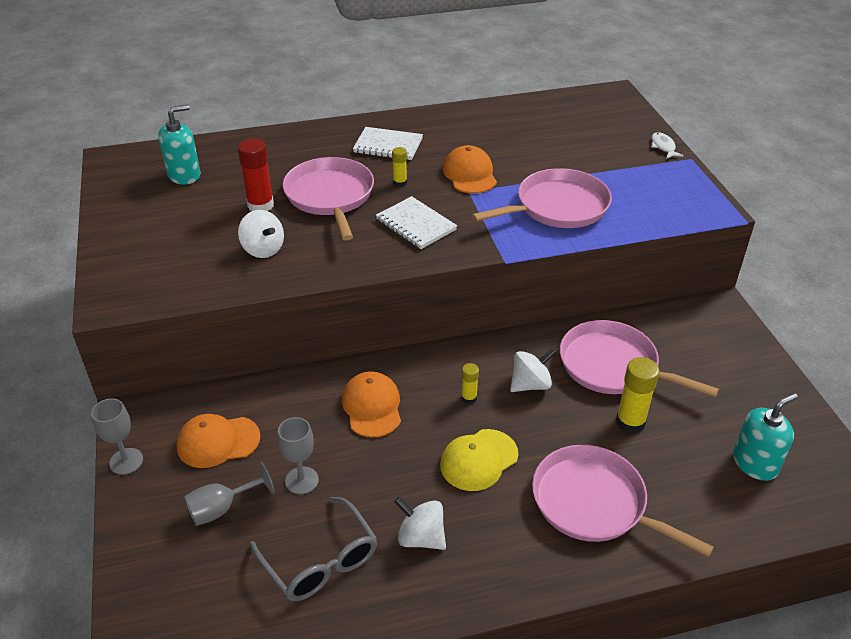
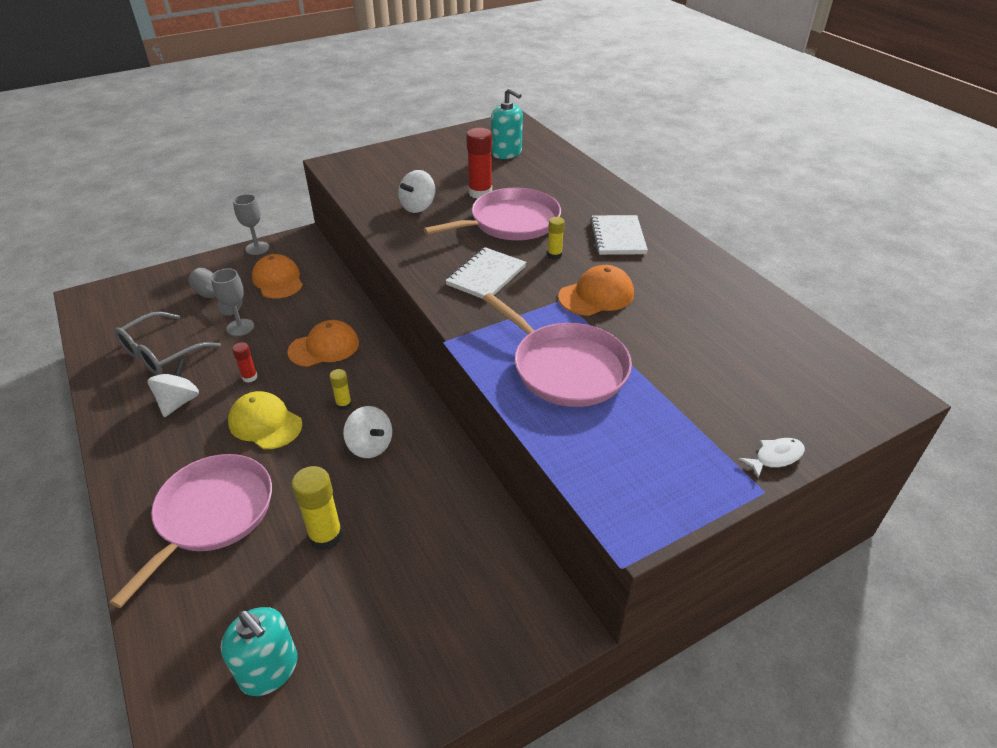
camera: 75 degrees right, 0 degrees up
(400, 472) = (249, 377): none -> red glue stick
(613, 366) = (413, 512): pink pan -> none

